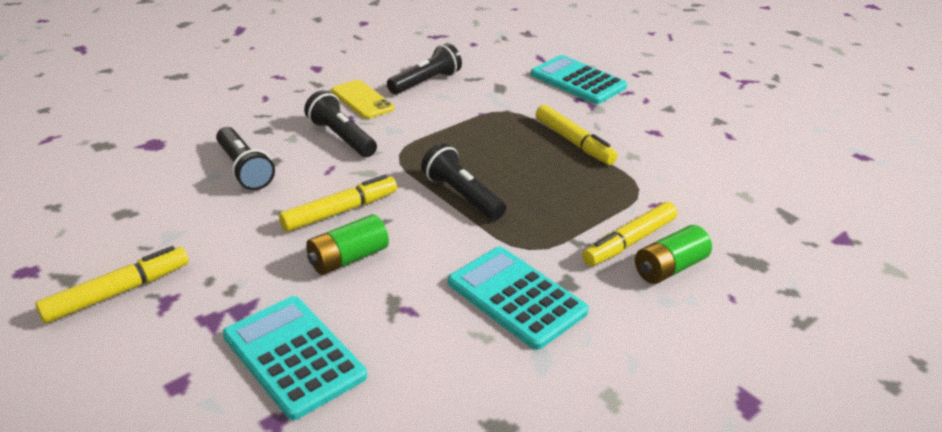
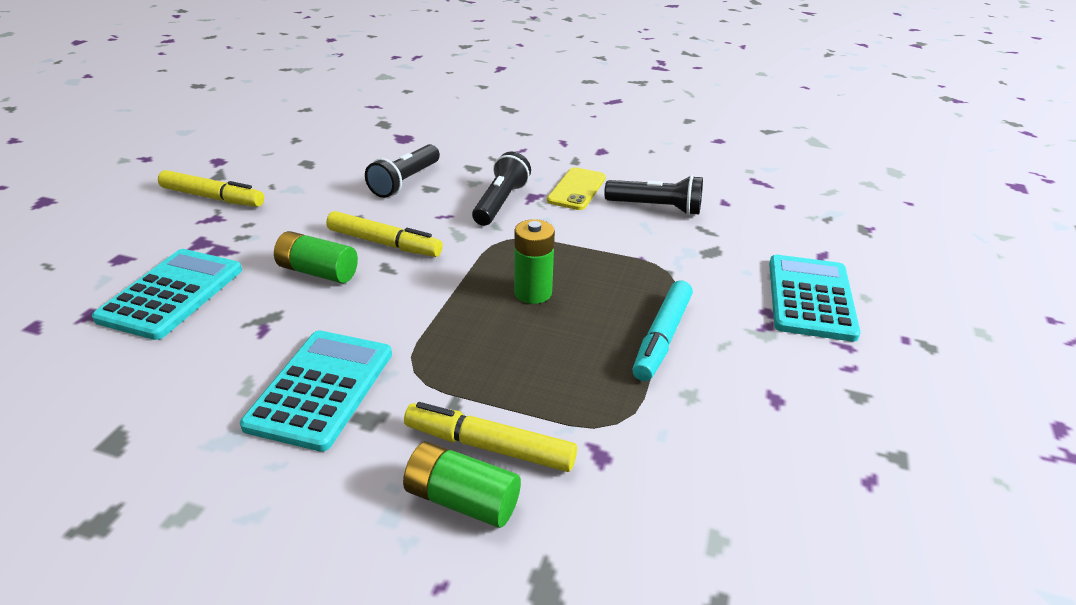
camera: 60 degrees right, 0 degrees up
(462, 195) = (471, 297): black flashlight -> none
(481, 168) = (533, 293): none -> green battery
(573, 142) = (662, 338): yellow marker -> turquoise marker

